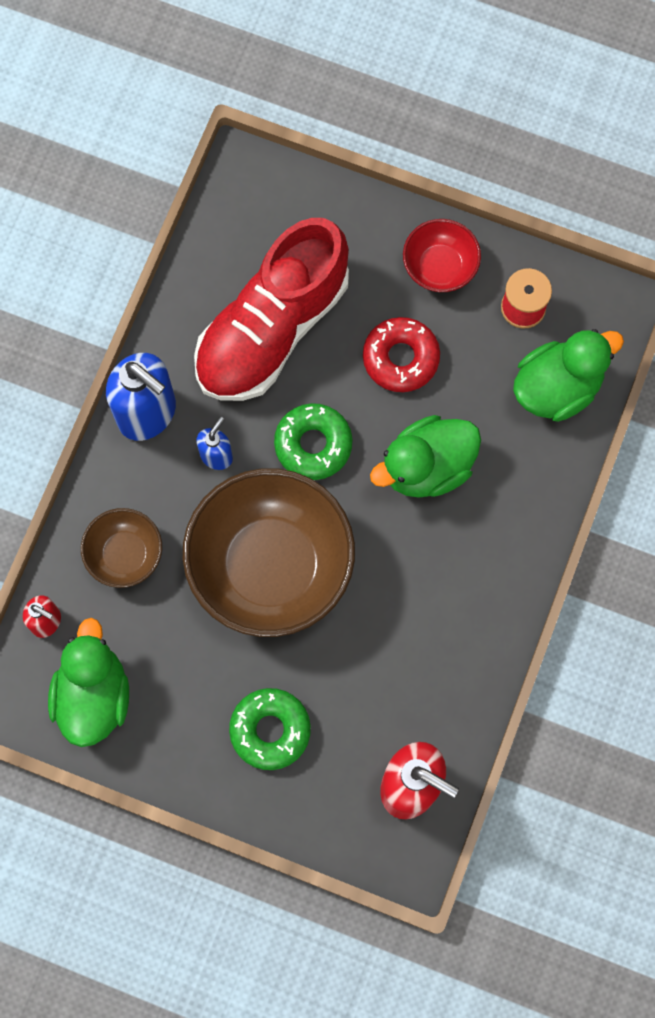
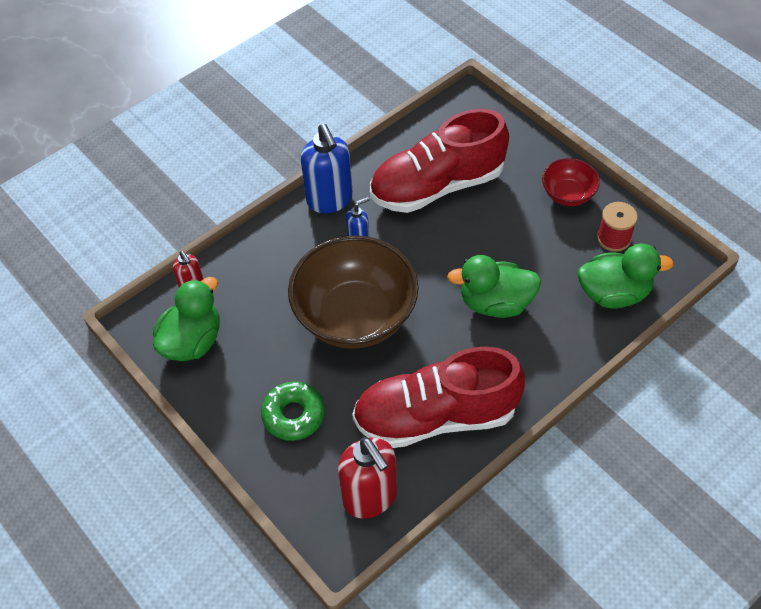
camera: 30 degrees right, 20 degrees down
(125, 554) = (266, 270): brown bowl -> none
(313, 444) = (425, 259): green donut -> none
(400, 358) = (513, 234): red donut -> none
(432, 651) = (436, 416): none -> red shoe

